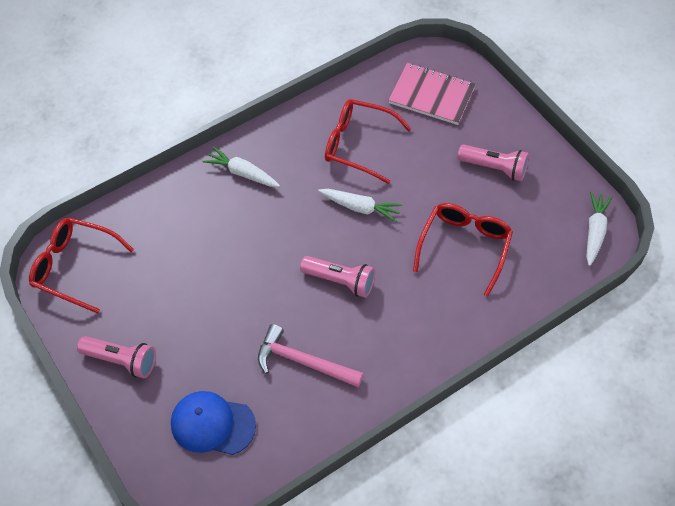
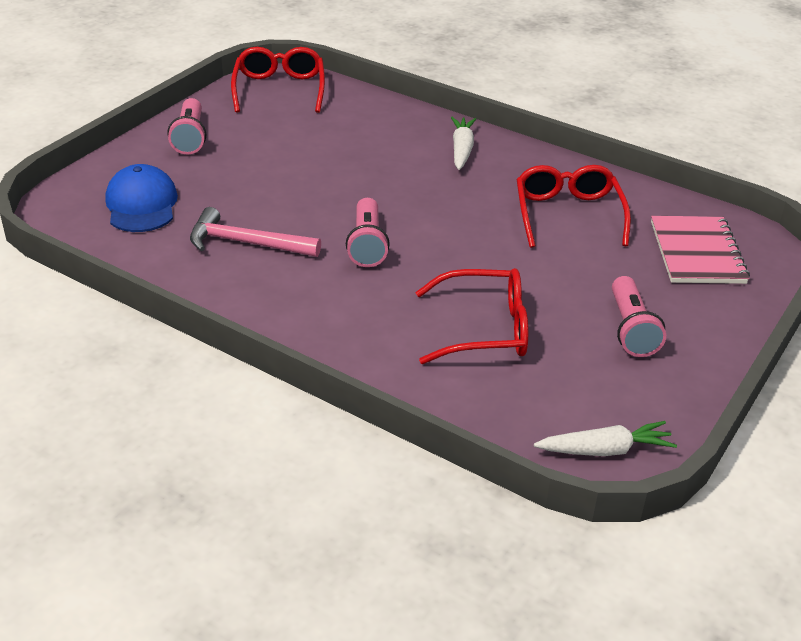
camera: 65 degrees right, 20 degrees down
(302, 361) = (245, 243): pink hammer -> pink hammer turned 75 degrees counterclockwise
(360, 207) = (479, 236): white carrot -> none

